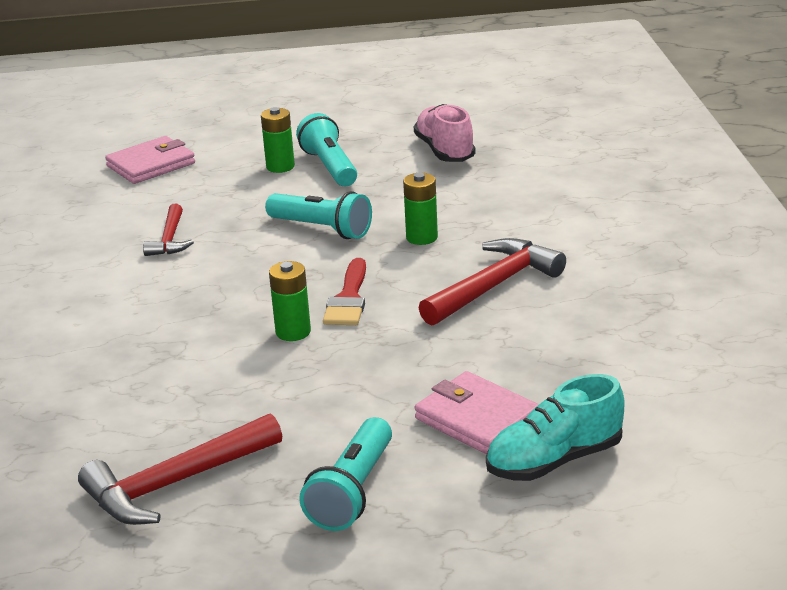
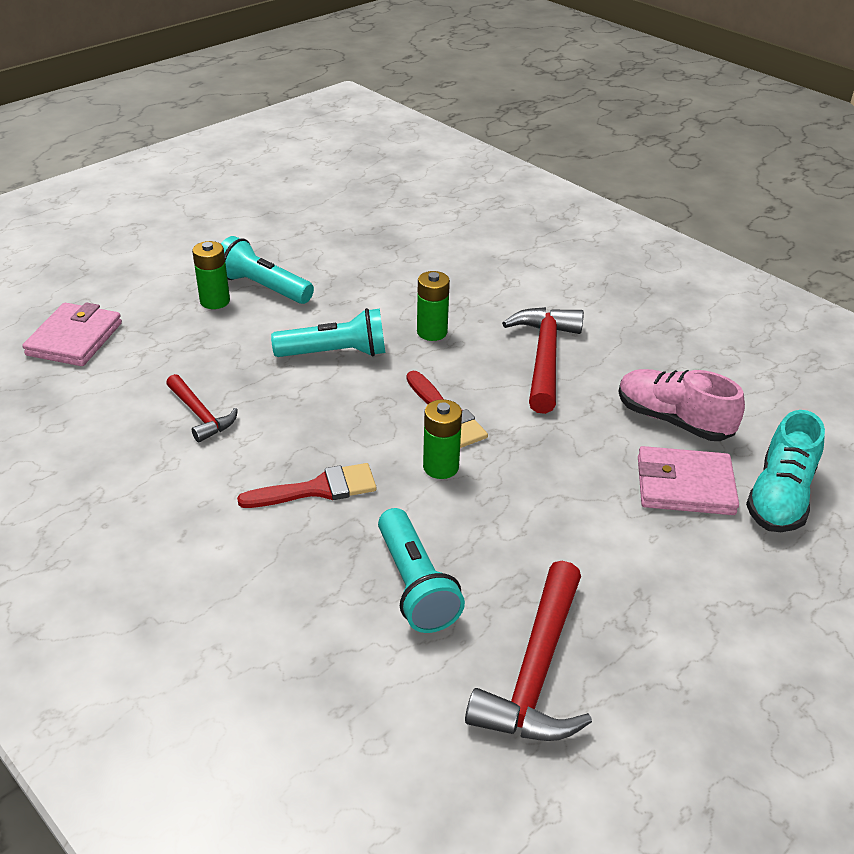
camera: 40 degrees left, 10 degrees up
(185, 313) = (318, 489): none -> red brush
(352, 492) = (683, 600): turquoise flashlight -> turquoise flashlight (415, 585)
(445, 151) = (347, 242): pink shoe -> pink shoe (673, 420)

